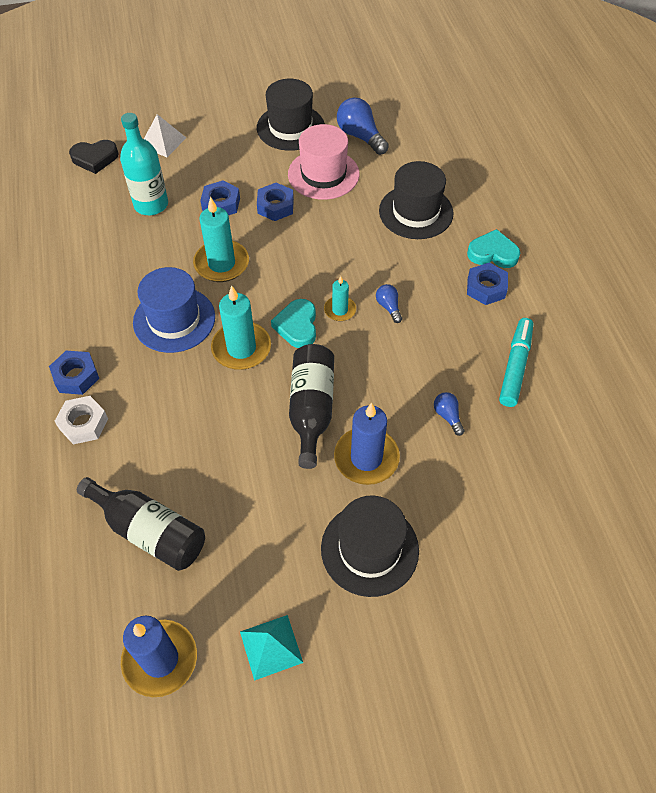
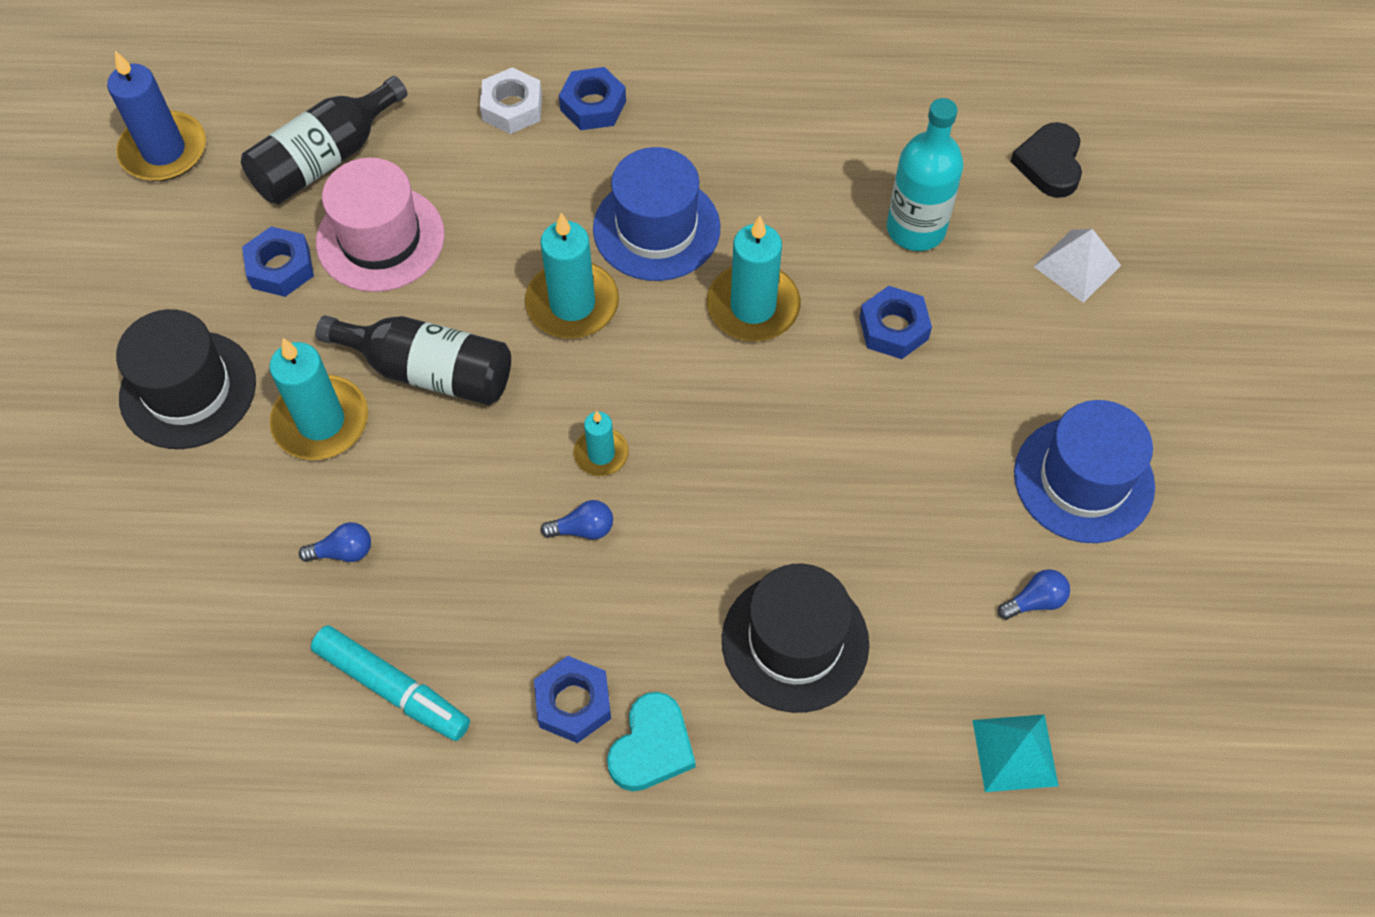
camera: 105 degrees right, 5 degrees up
(271, 647) = (121, 257): turquoise pyramid -> turquoise pyramid (1014, 752)
(275, 206) = (868, 410): blue nut -> blue nut (281, 268)
(290, 127) = (1083, 480): black hat -> blue hat
(297, 326) = (589, 386): turquoise heart -> none
(323, 174) = (935, 506): pink hat -> pink hat (380, 238)
(360, 136) = (1035, 601): blue light bulb -> blue light bulb, size x0.53
(366, 458) = (321, 421): blue candle -> turquoise candle

